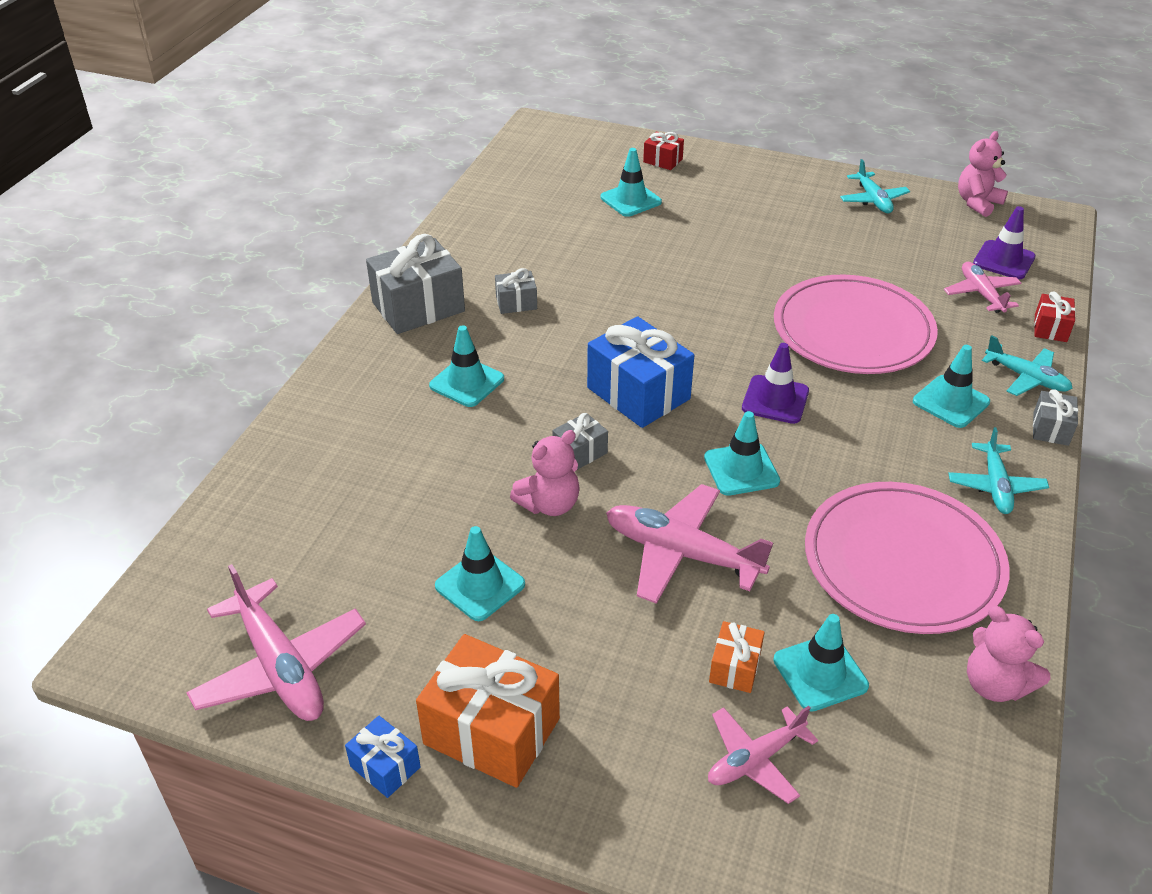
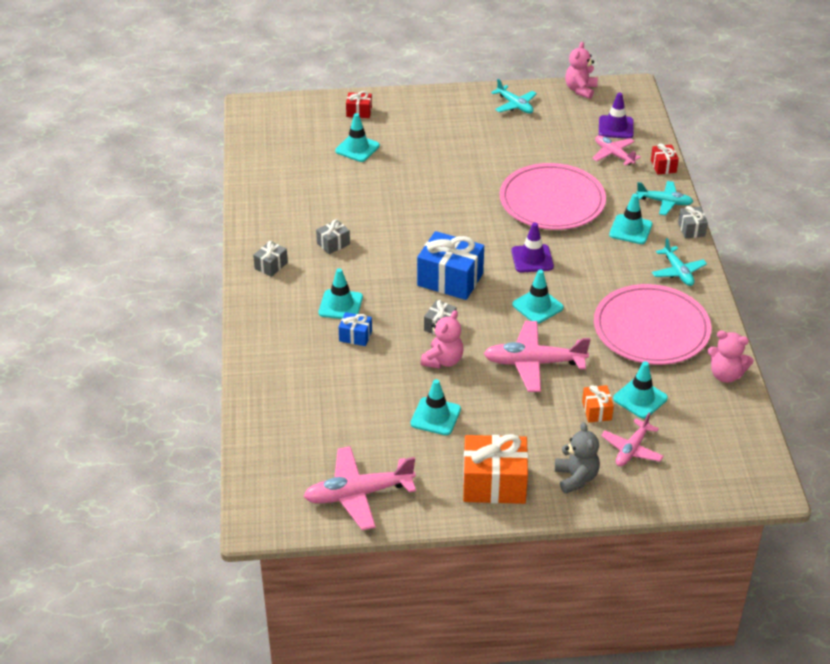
camera: 25 degrees left, 0 degrees up
(280, 667) = (358, 494): pink plane -> pink plane turned 135 degrees clockwise
(385, 766) = (452, 519): blue gift -> blue gift (355, 336)
(418, 307) = (271, 266): grey gift -> grey gift, size x0.50
(629, 775) = (576, 478): none -> grey teddy bear

